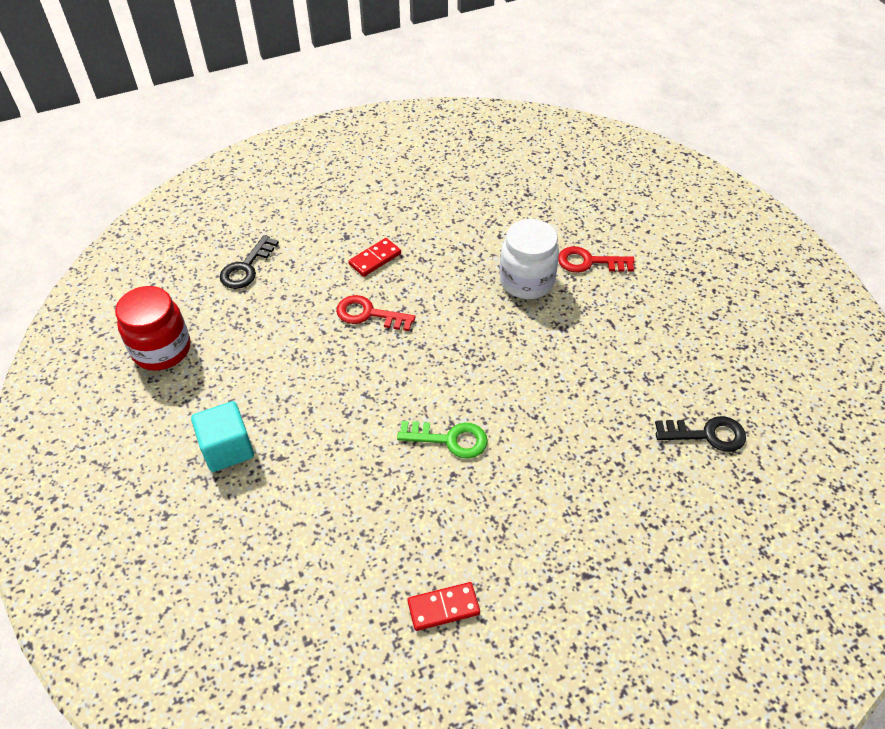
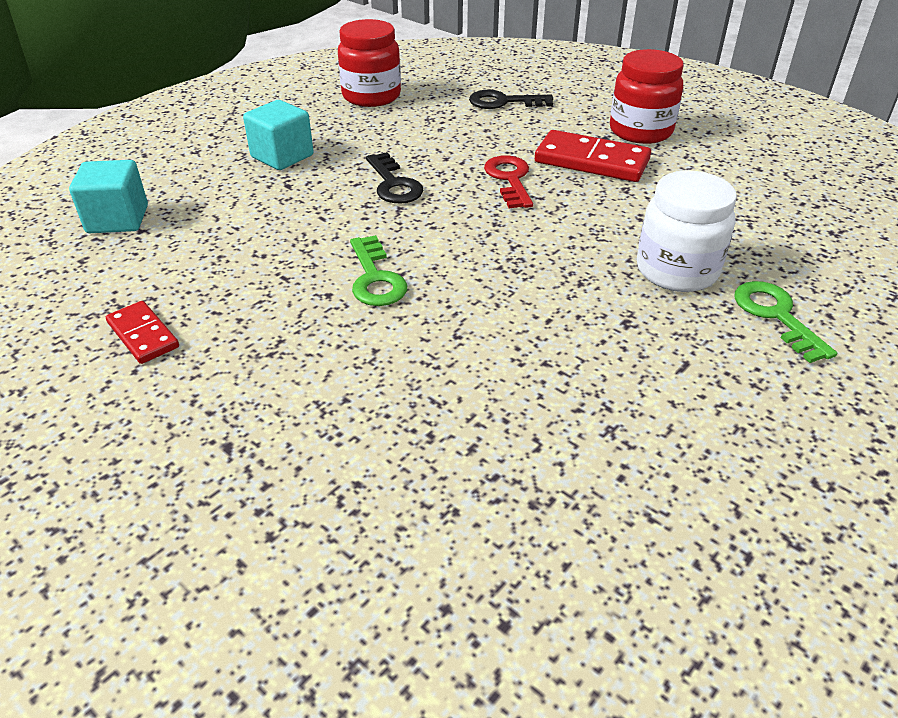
camera: 65 degrees right, 10 degrees down
(255, 602) = (118, 219): none -> turquoise cube
(352, 214) = (640, 131): none -> red jar
(375, 259) = (592, 161): red domino -> red domino, size x1.71
(589, 262) = (776, 316): red key -> green key
(707, 434) = (554, 529): black key -> black key (394, 184)

